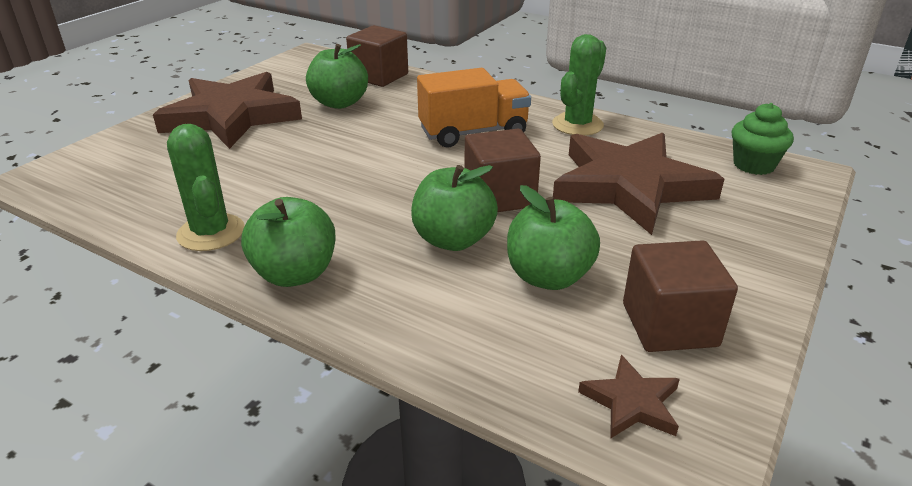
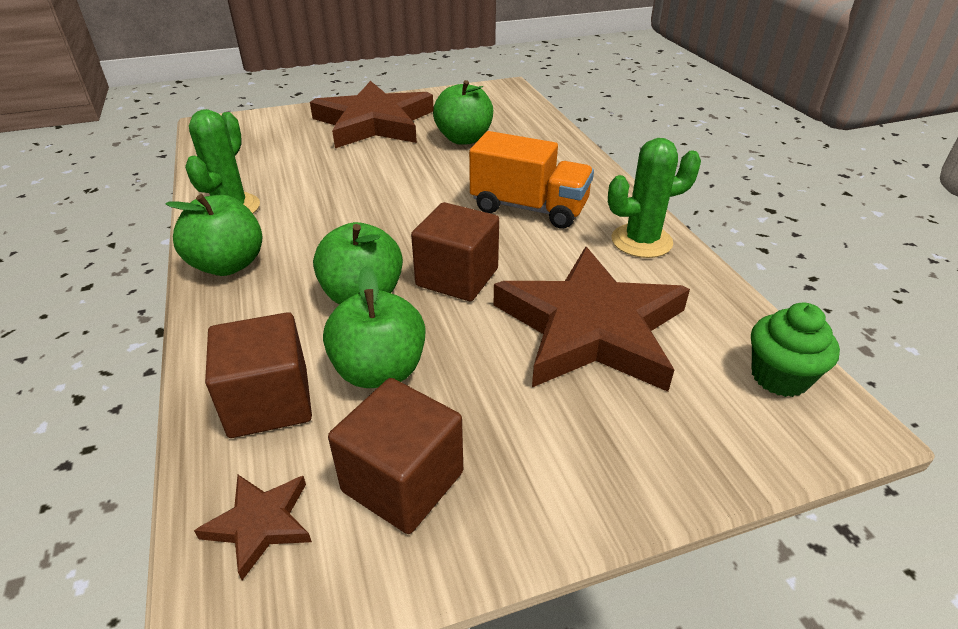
camera: 40 degrees right, 5 degrees up
(379, 76) = (531, 126): brown cube -> brown cube (269, 402)

